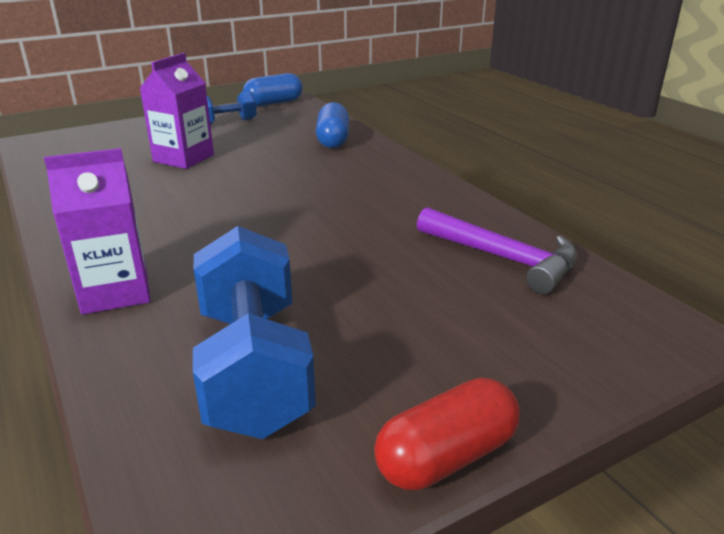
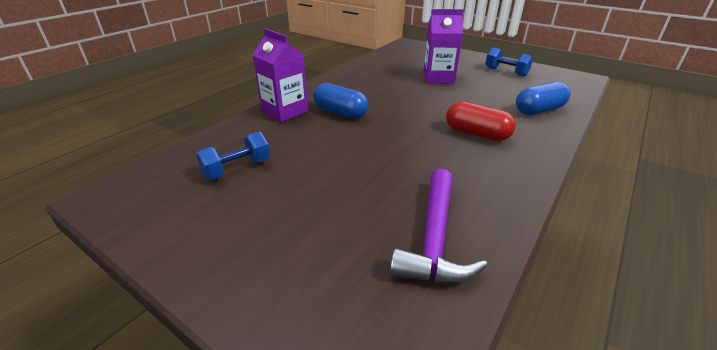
camera: 65 degrees right, 5 degrees up
(254, 368) = (237, 169): blue dumbbell -> blue dumbbell, size x0.52
(274, 103) = (563, 73): blue capsule -> blue capsule (340, 112)
(446, 457) = (172, 261): red capsule -> red capsule (476, 134)

